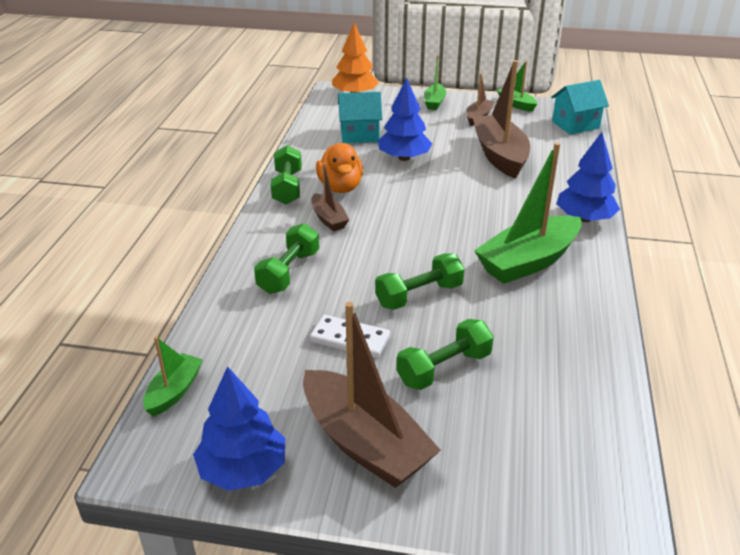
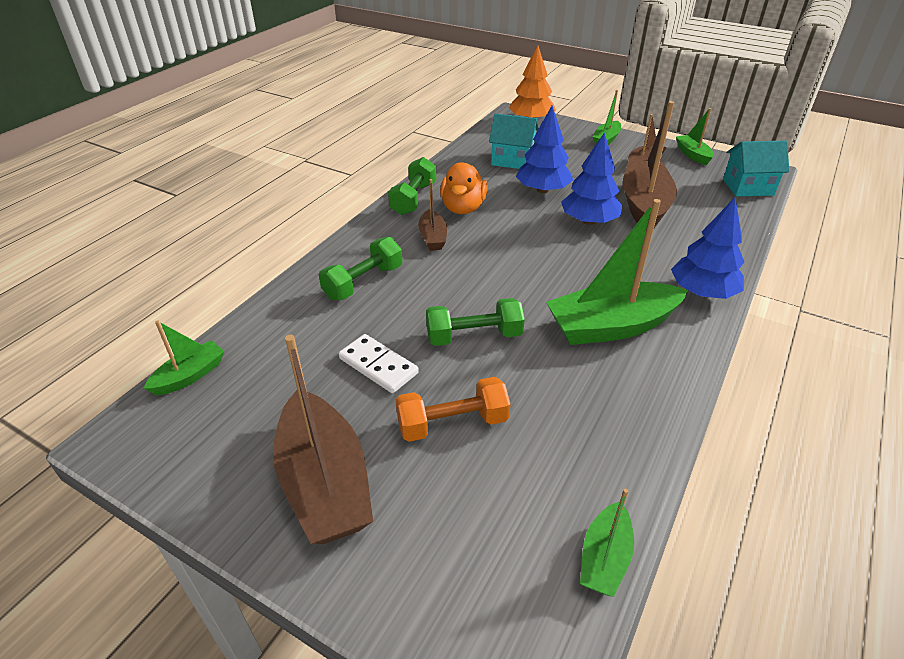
camera: 20 degrees right, 5 degrees up
(243, 469) = (196, 474): blue tree -> blue tree (589, 221)
(444, 368) = (452, 423): green dumbbell -> orange dumbbell
(618, 432) = (604, 558): none -> green boat

